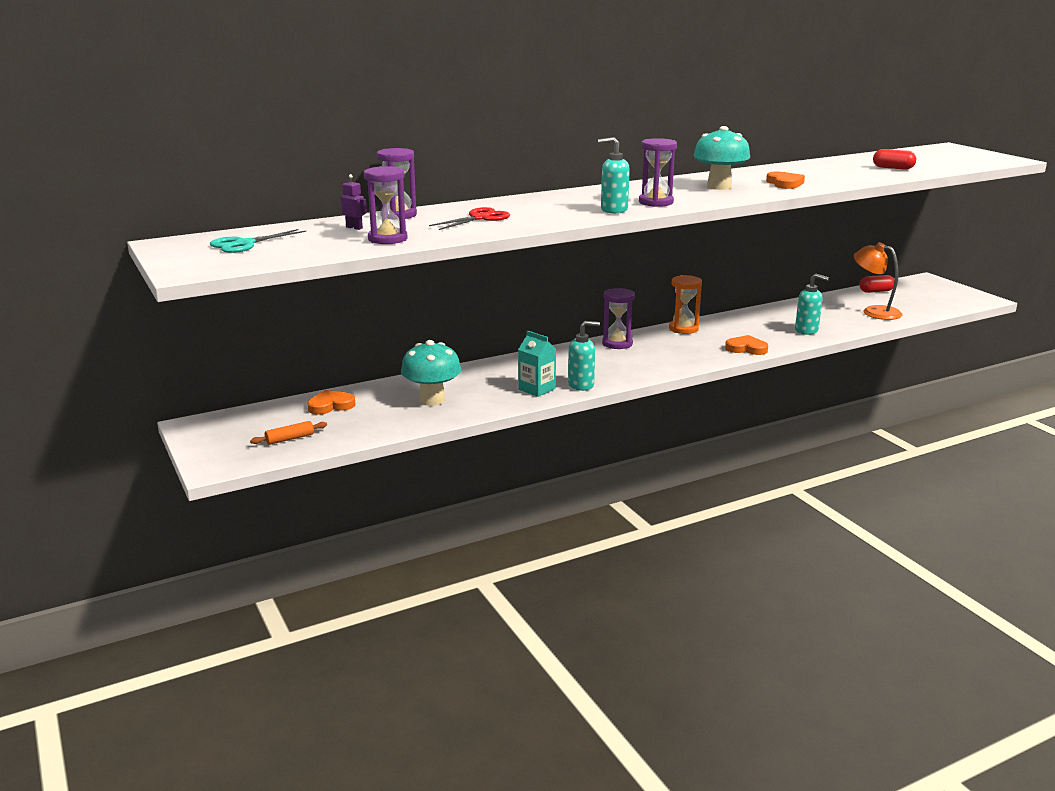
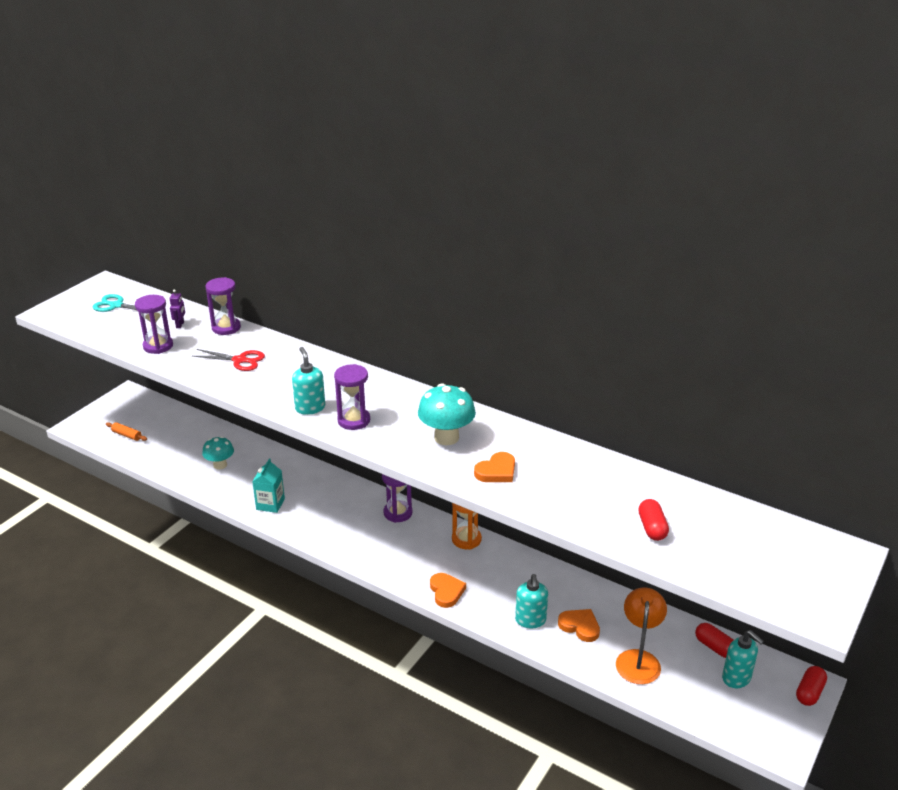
camera: 60 degrees right, 10 degrees up
(331, 405) = (186, 428): orange heart -> orange heart (580, 626)
(432, 400) = (220, 465): turquoise mushroom -> turquoise mushroom, size x0.67
(581, 385) = (293, 523): turquoise soap dispenser -> turquoise soap dispenser (736, 678)
(935, 281) = (809, 692): none -> red capsule

